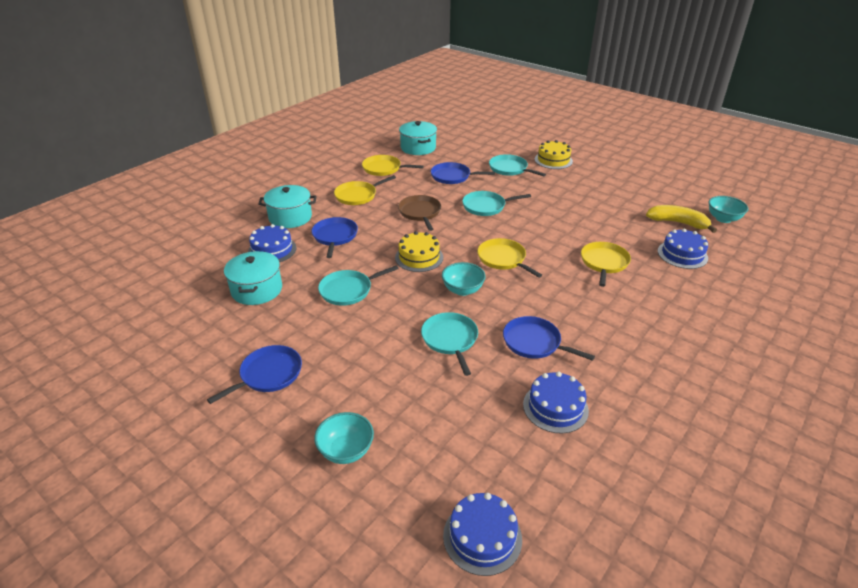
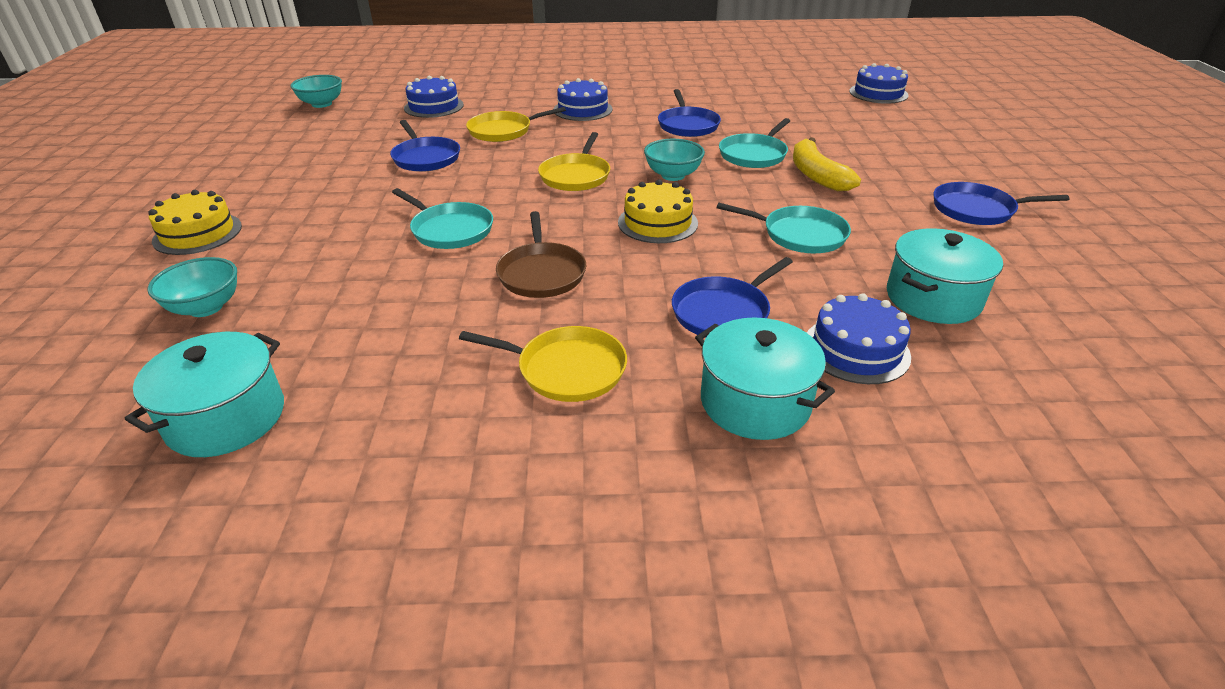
camera: 130 degrees left, 0 degrees up
(346, 451) = (936, 145): turquoise bowl -> turquoise bowl (206, 307)
(384, 169) = (403, 406): yellow pan -> none
(420, 213) = (541, 273): brown pan -> brown pan turned 45 degrees counterclockwise
(453, 176) = (362, 301): blue pan -> blue pan (425, 158)
(510, 169) = (273, 258): turquoise pan -> none
(555, 407) = (742, 102): blue cake -> blue cake (583, 109)
(678, 223) = (358, 119): yellow banana -> yellow banana (816, 175)

